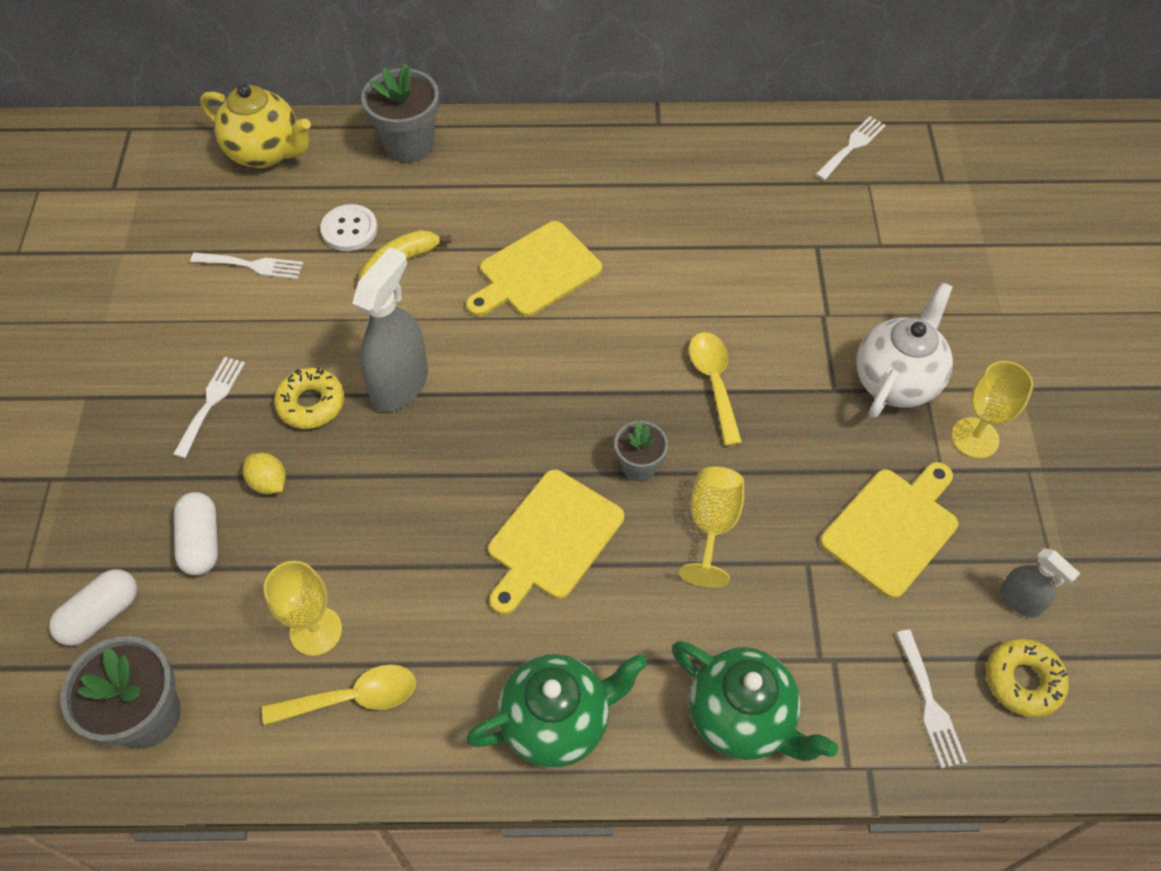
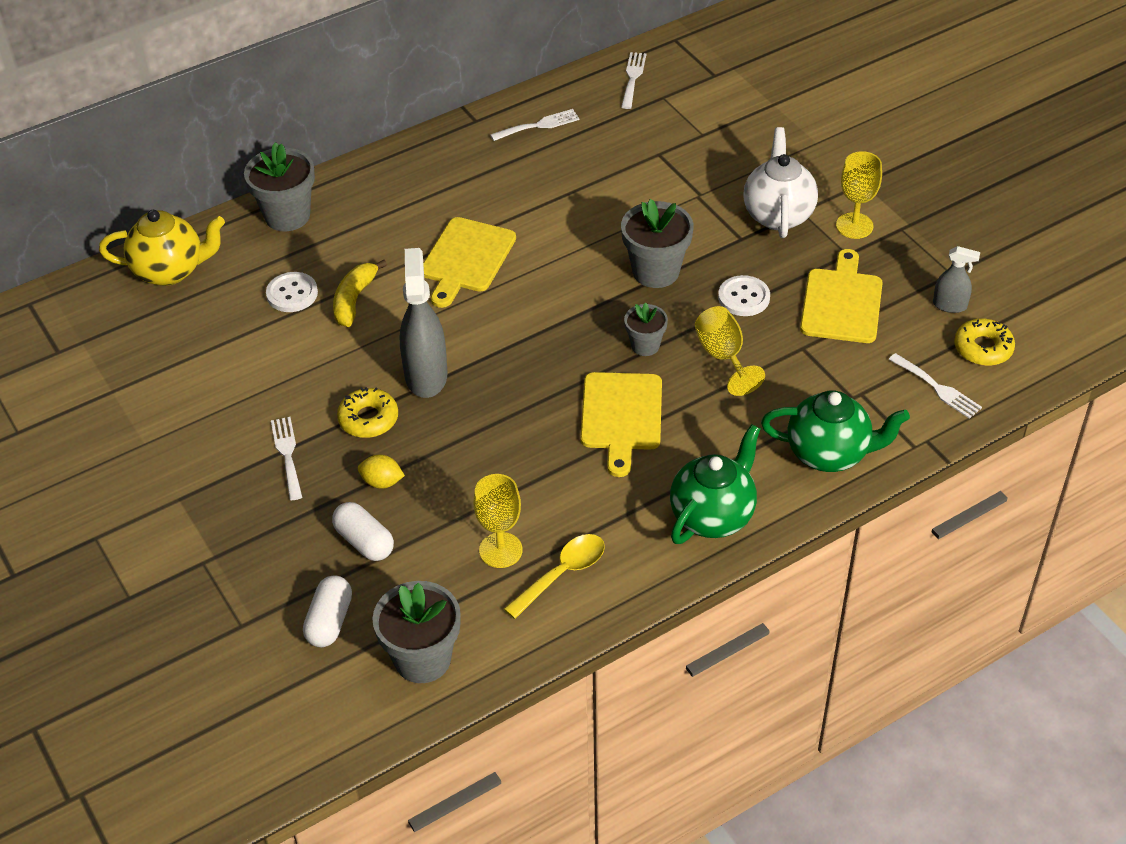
camera: 30 degrees left, 10 degrees down
(252, 265) = (234, 352): white fork -> white fork (539, 125)
(714, 383) = (656, 271): yellow spoon -> grey flower pot
(786, 464) = (743, 297): none -> white button

